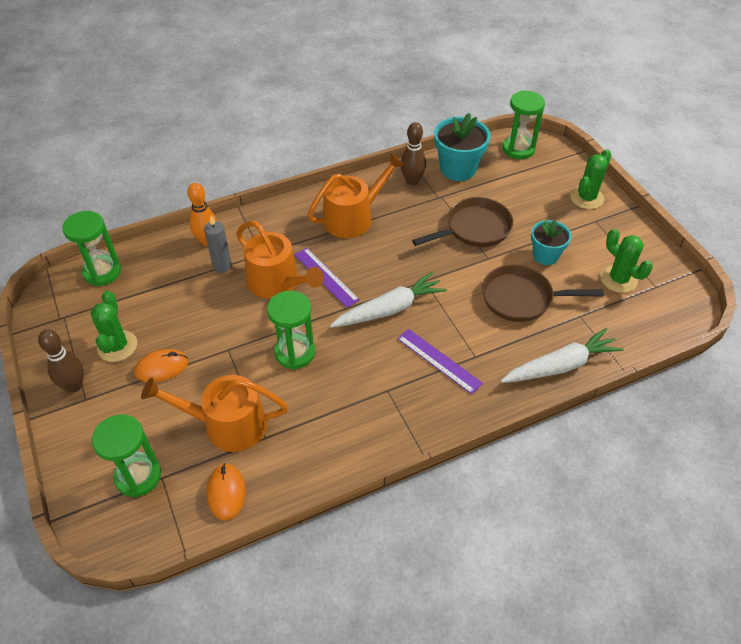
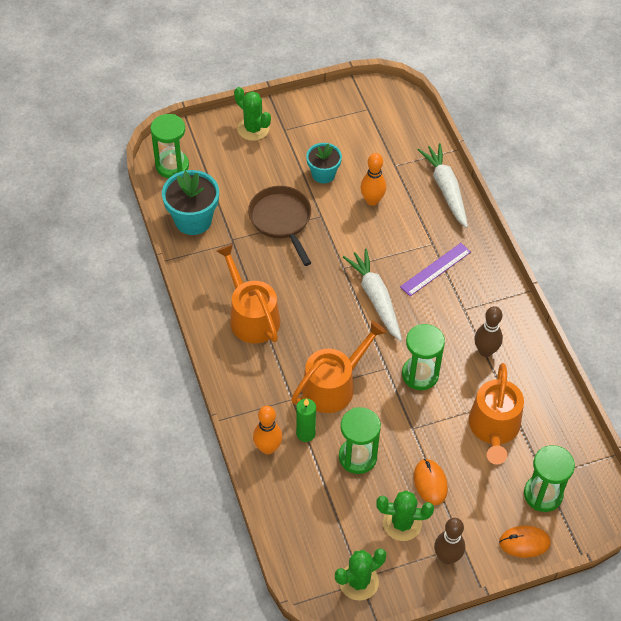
camera: 85 degrees left, 5 degrees up
(102, 272) = (300, 547): green hourglass -> green hourglass (357, 457)
(222, 266) = (305, 434): grey candle -> green candle
(226, 492) = (558, 428): orange mouse -> orange mouse (524, 543)
(326, 277) = (330, 345): purple ruler -> none
(412, 181) = (204, 260): brown bowling pin -> brown bowling pin (485, 351)
(522, 298) = (372, 200): brown pan -> orange bowling pin
(618, 279) = (357, 131): green cactus -> green cactus (358, 582)

